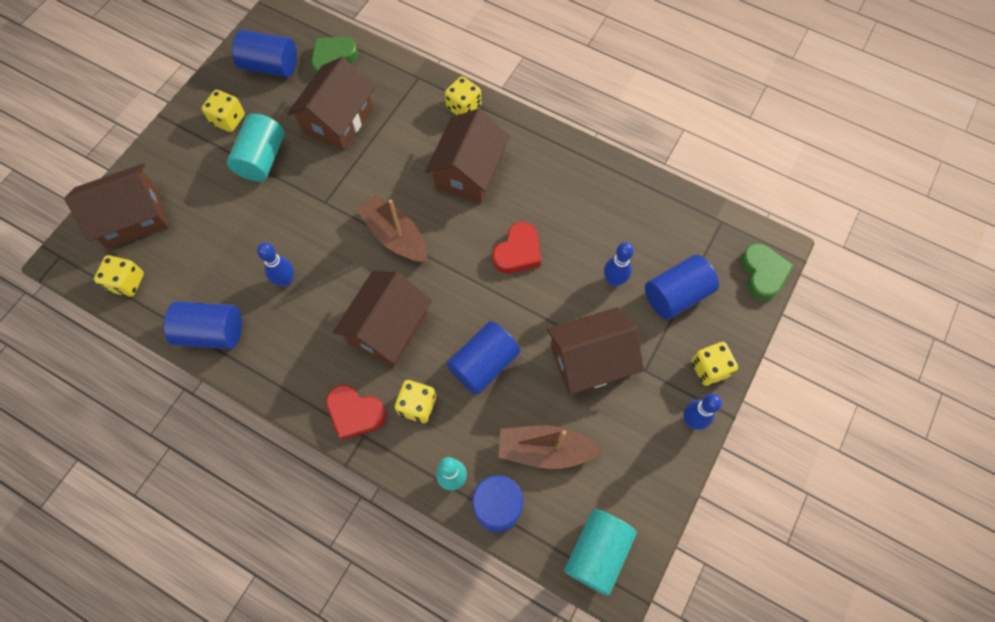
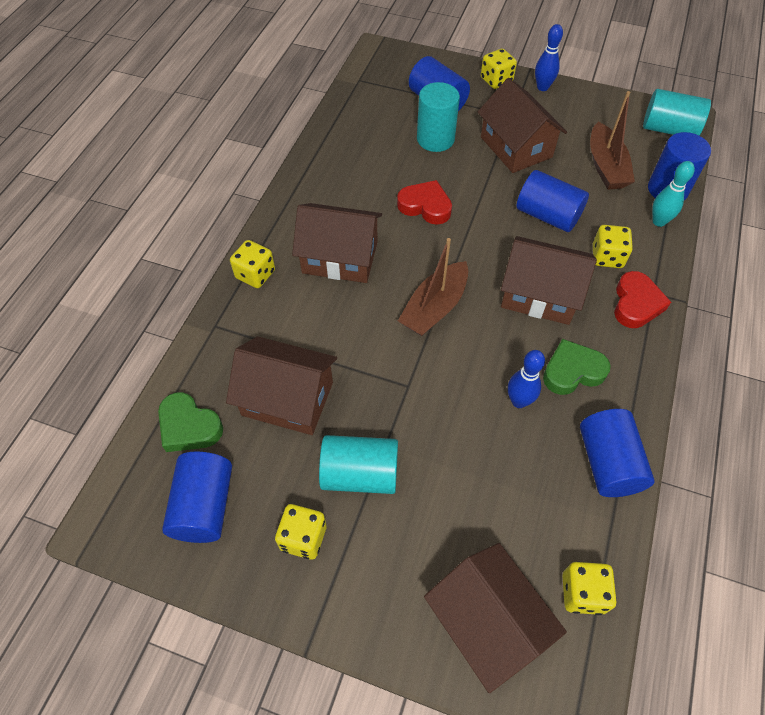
camera: 100 degrees left, 10 degrees down
(614, 280) = (435, 139): blue bowling pin -> turquoise cylinder
(762, 273) = (402, 56): green heart -> green heart (572, 371)

